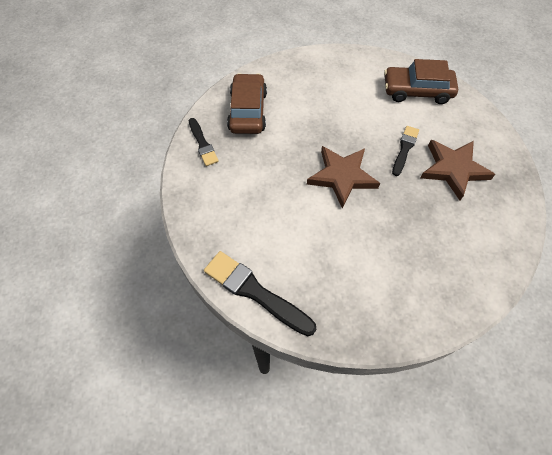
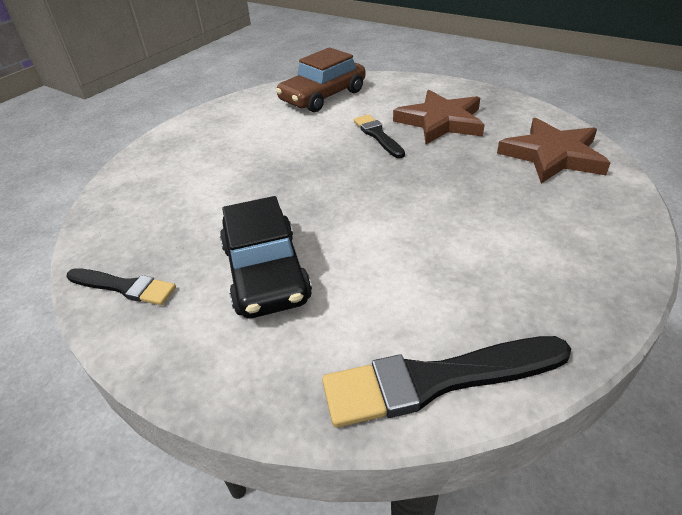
camera: 45 degrees left, 20 degrees down
(247, 111) = (152, 215): brown car -> none
(255, 186) = (266, 272): none -> black car
(342, 177) = (354, 193): brown star -> brown star (552, 155)

